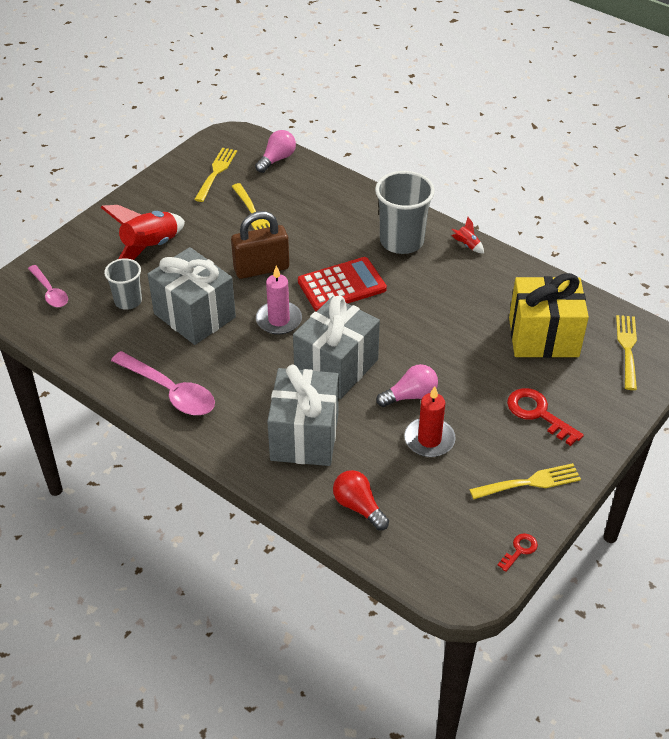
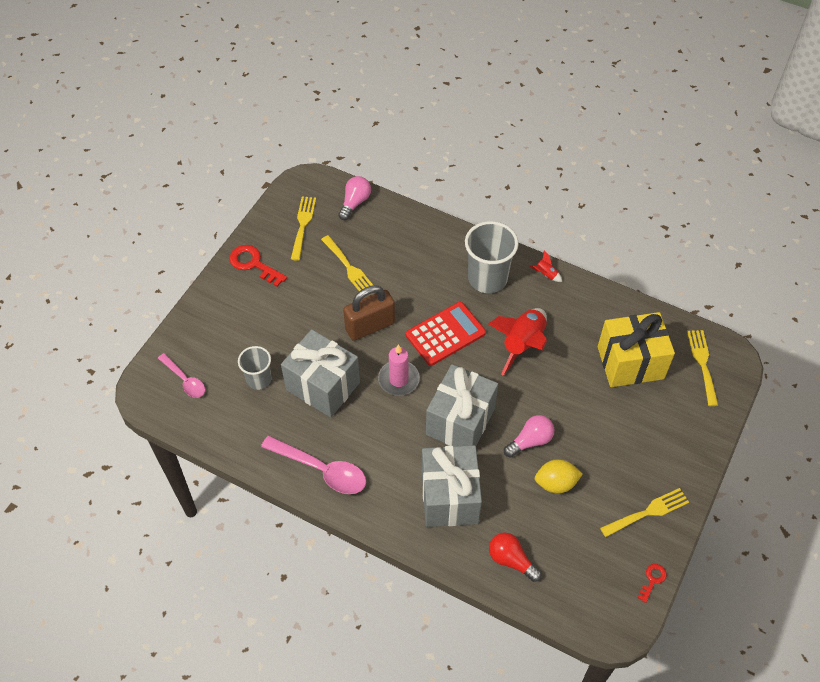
camera: 10 degrees left, 10 degrees up
(150, 248) = (263, 318): red rocket -> red rocket (522, 344)
(429, 440) = (556, 483): red candle -> yellow lemon
(538, 413) = (641, 442): red key -> red key (253, 264)

